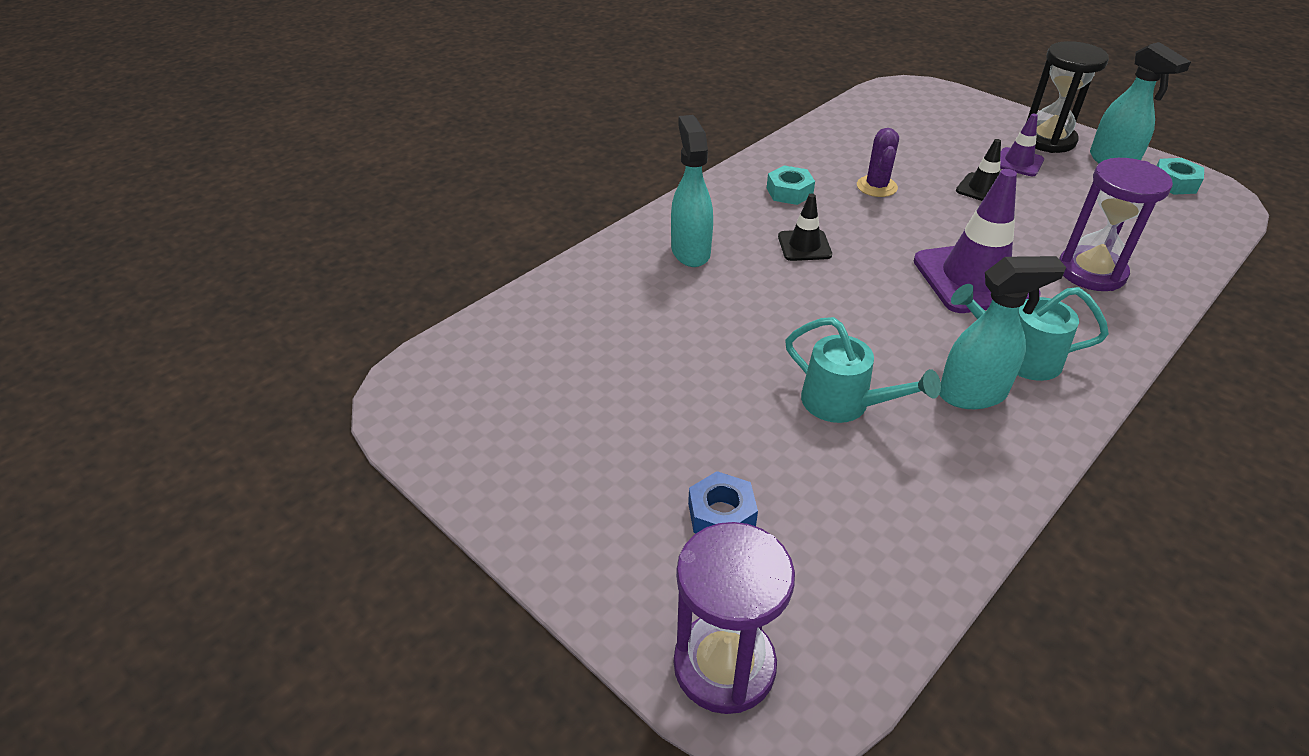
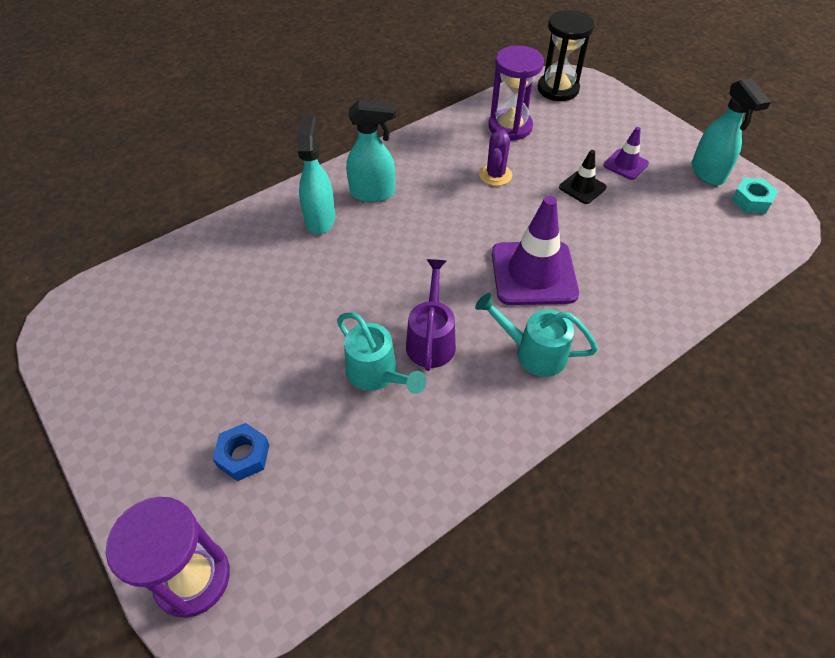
camera: 10 degrees right, 10 degrees up
(789, 192) = (422, 172): turquoise nut -> none
(804, 246) = (411, 225): black traffic cone -> none
(891, 359) = (431, 339): none -> purple watering can
(973, 394) = (481, 380): turquoise spray bottle -> turquoise spray bottle (373, 193)
(1048, 140) = (662, 144): black hourglass -> black hourglass (558, 89)
(1091, 272) = (634, 280): purple hourglass -> purple hourglass (510, 127)

